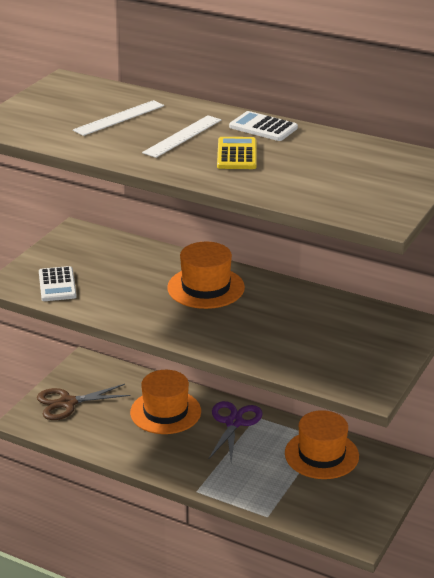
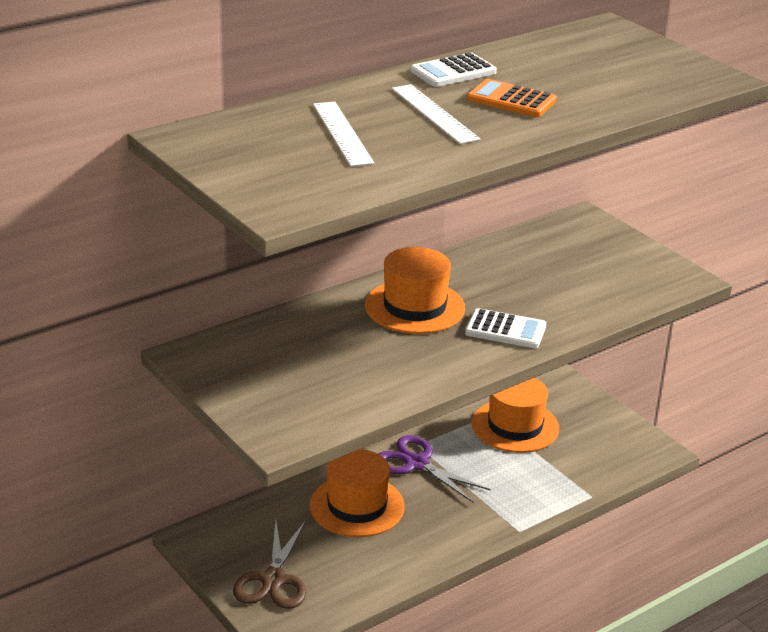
camera: 65 degrees left, 0 degrees up
(57, 285) = (316, 404): white calculator -> white calculator (505, 330)
(236, 154) = (511, 100): yellow calculator -> orange calculator

